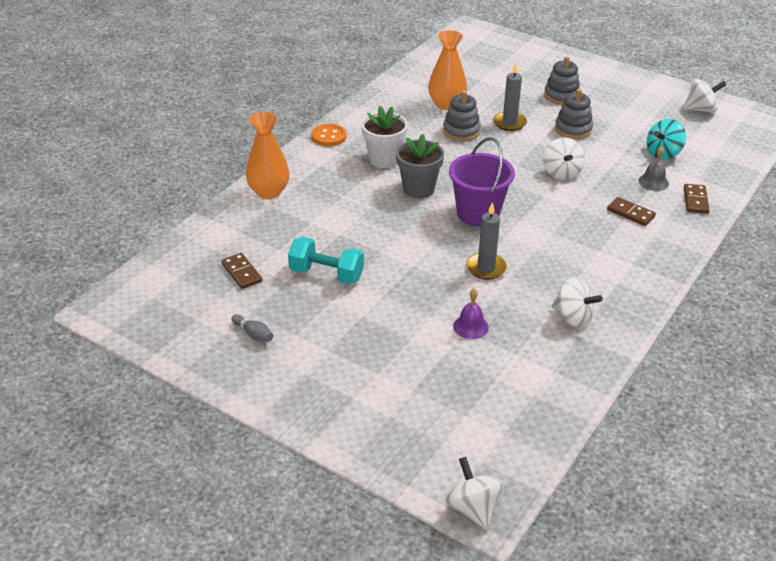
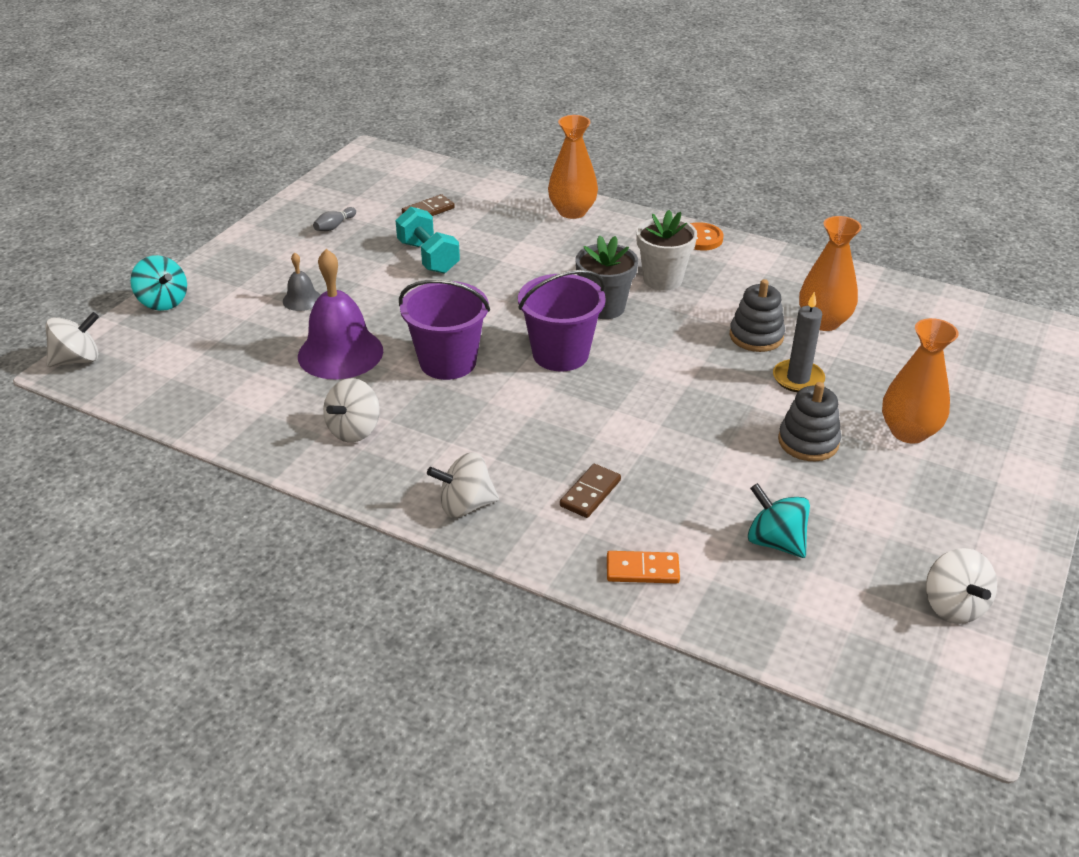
camera: 85 degrees right, 0 degrees up
(326, 274) = (428, 257): turquoise dumbbell -> turquoise dumbbell turned 45 degrees counterclockwise
(374, 453) = (163, 302): none -> turquoise spinning top
(470, 326) = (340, 353): purple bell -> purple bell, size x2.06
(486, 268) = (448, 362): grey candle -> purple bucket
(561, 96) = (908, 432): grey stacking toy -> orange vase
(561, 173) = (679, 427): white spinning top -> white spinning top (465, 505)
(653, 182) = (683, 524): grey bell -> grey bell (302, 299)
(695, 200) = (642, 570): brown domino -> orange domino

